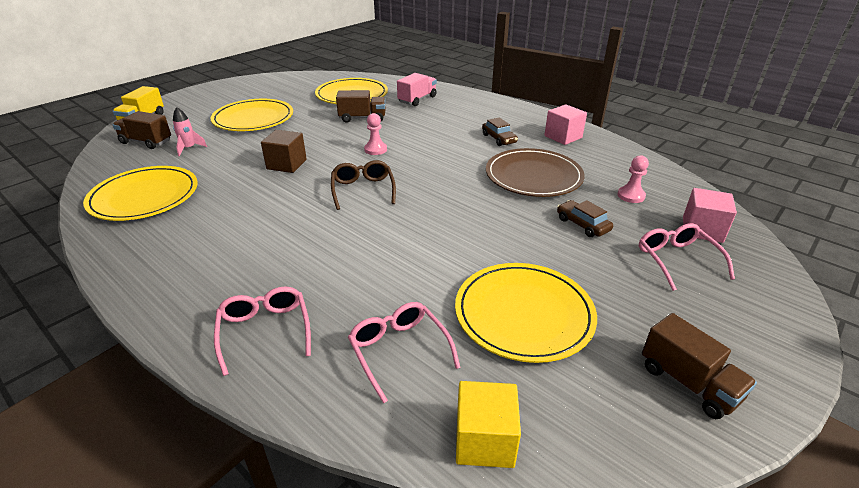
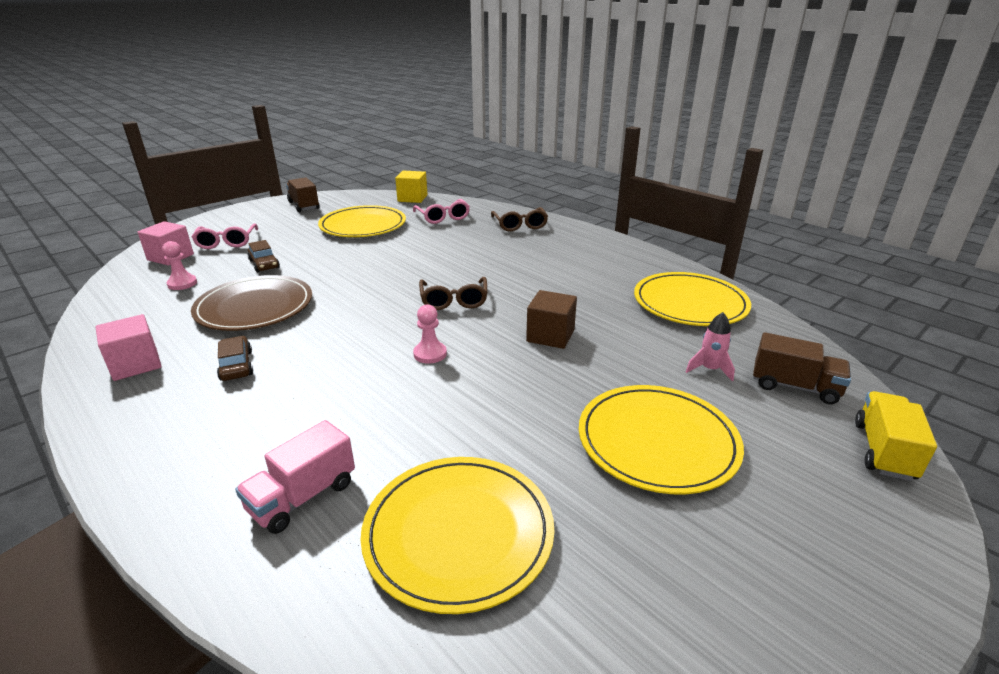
camera: 175 degrees left, 5 degrees down
(265, 331) = (520, 225): pink glasses -> brown glasses
(362, 118) = (441, 430): brown truck -> none

